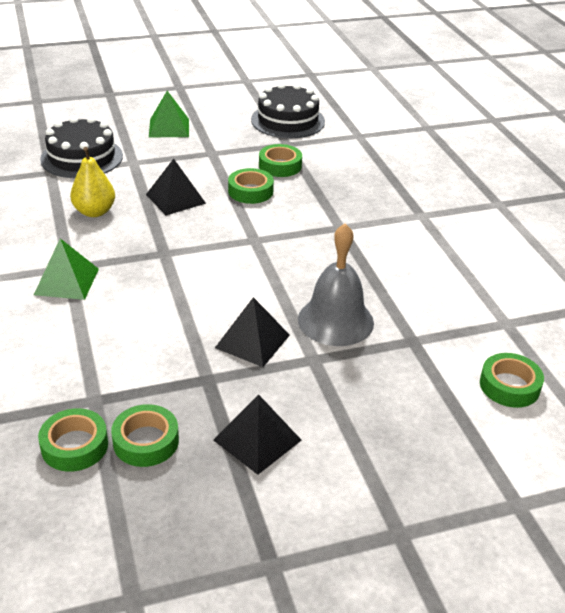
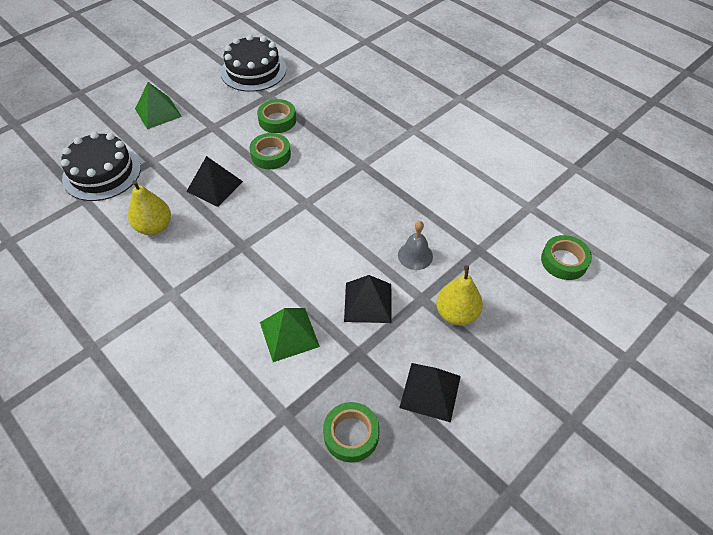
camera: 25 degrees left, 15 degrees up
(66, 281) = (180, 309): green pyramid -> green pyramid (289, 334)
(74, 446) = (299, 467): green tape -> none
(335, 320) = (415, 255): grey bell -> grey bell, size x0.56
(341, 386) = (456, 314): none -> yellow pear

